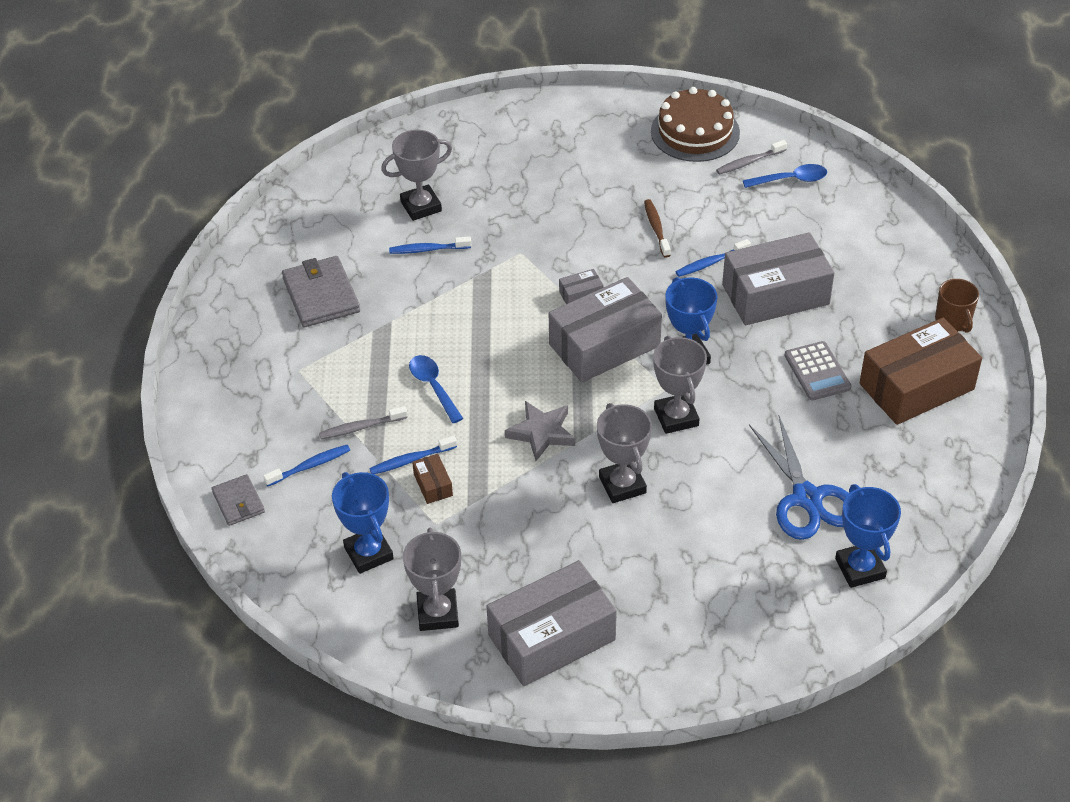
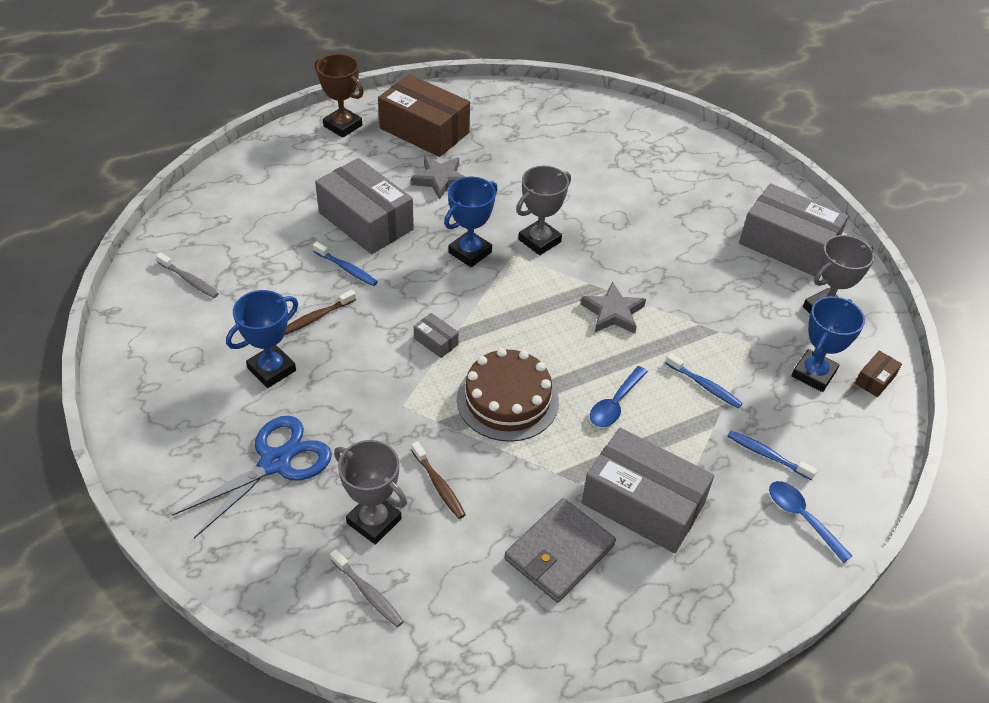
camera: 120 degrees left, 0 degrees up
(238, 502) = (846, 490): grey wallet -> none
(361, 427) = (698, 437): grey toothbrush -> grey toothbrush (368, 593)
(427, 249) = (439, 485): blue toothbrush -> brown toothbrush
(433, 485) = (717, 361): brown box -> brown box (875, 380)
(604, 345) = (489, 306): grey box -> grey box (642, 504)
(622, 485) = (628, 250): grey trophy -> none
(695, 132) = (154, 331): brown cake -> brown cake (507, 400)
(791, 180) = (205, 247): blue spoon -> blue spoon (802, 518)
(807, 498) = (567, 158): blue scissors -> blue scissors (275, 462)
(817, 371) = (440, 180): grey calculator -> grey star
(860, 568) = (608, 124): blue trophy -> blue trophy (272, 369)
(953, 320) = (343, 126): brown mug -> brown trophy

